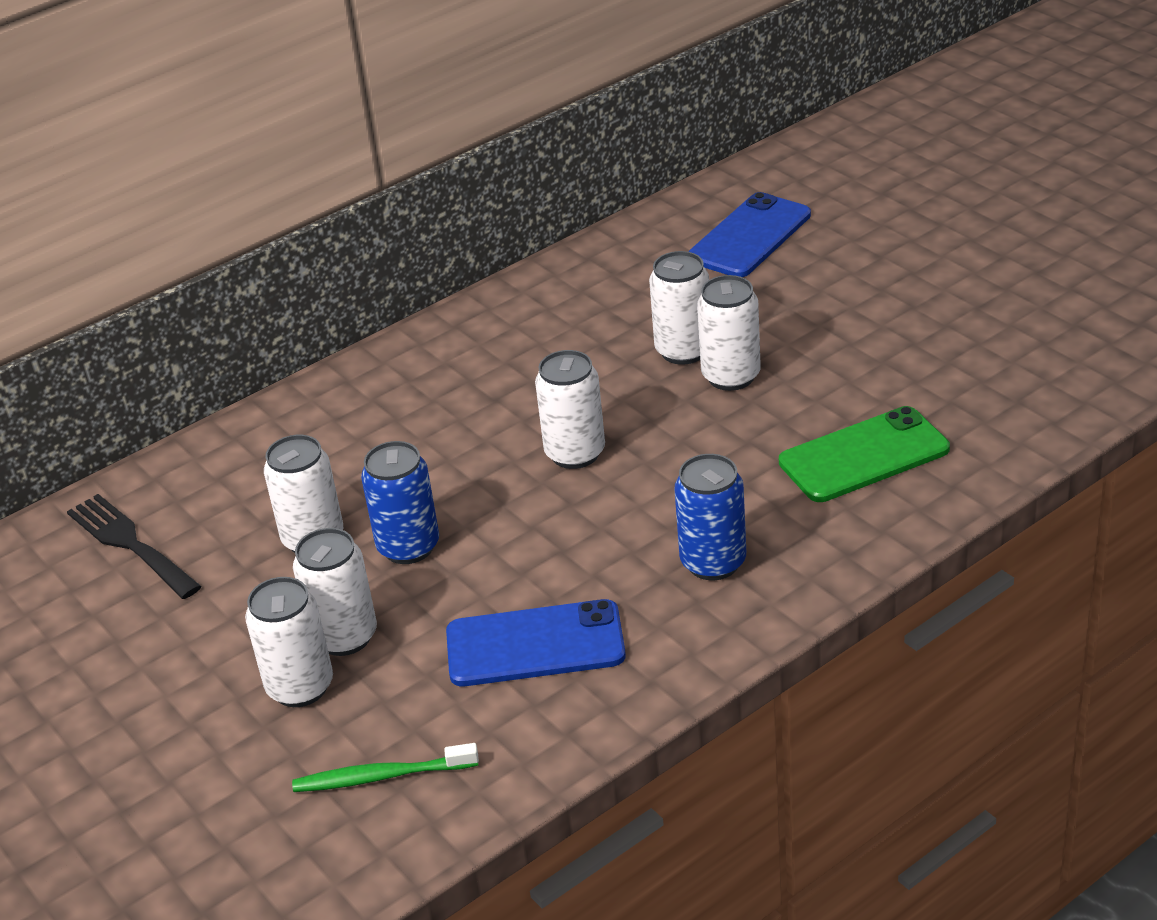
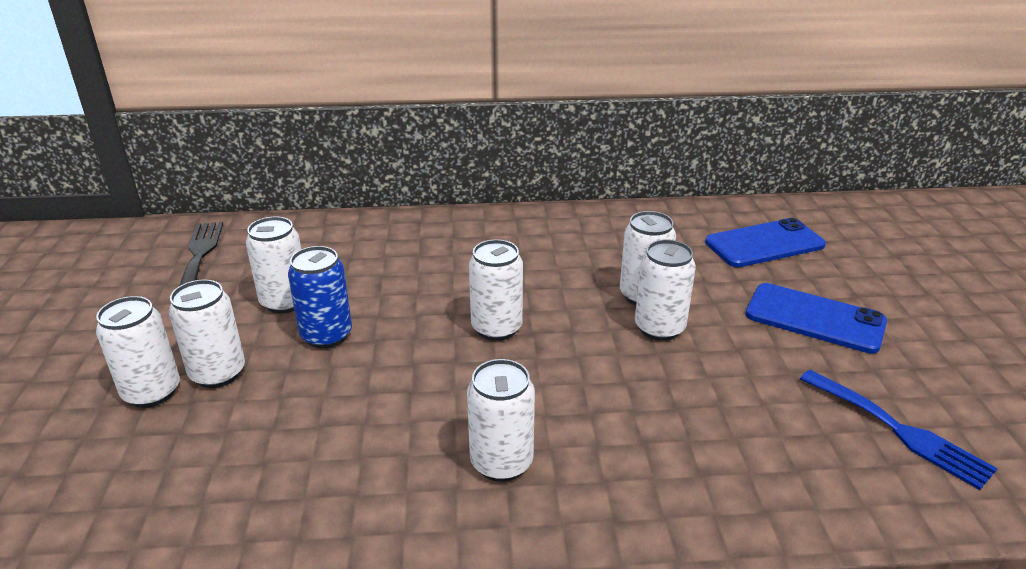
camera: 30 degrees right, 5 degrees down
(381, 776) = (102, 490): green toothbrush -> none
(535, 645) = (312, 452): blue phone -> blue phone (814, 318)
(713, 562) = (501, 462): blue can -> white can
(864, 456) = (707, 441): green phone -> none
(1004, 369) = (899, 430): none -> blue fork

